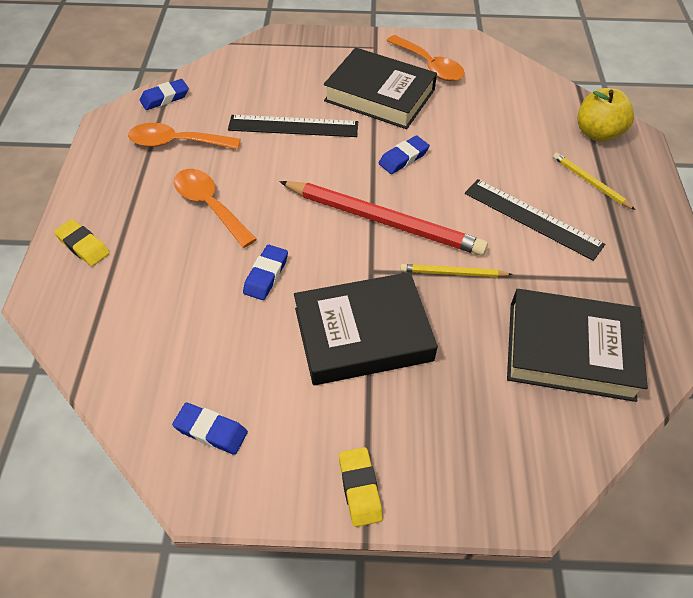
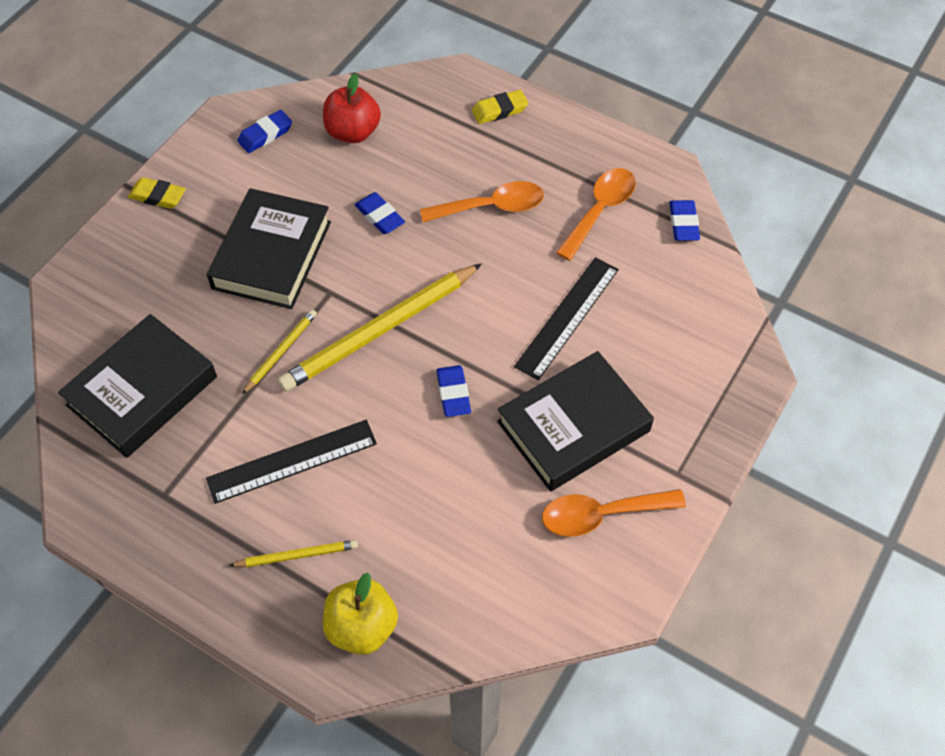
camera: 120 degrees right, 5 degrees up
(167, 349) = (353, 132): none -> red apple
(383, 220) = (380, 331): red pencil -> yellow pencil

